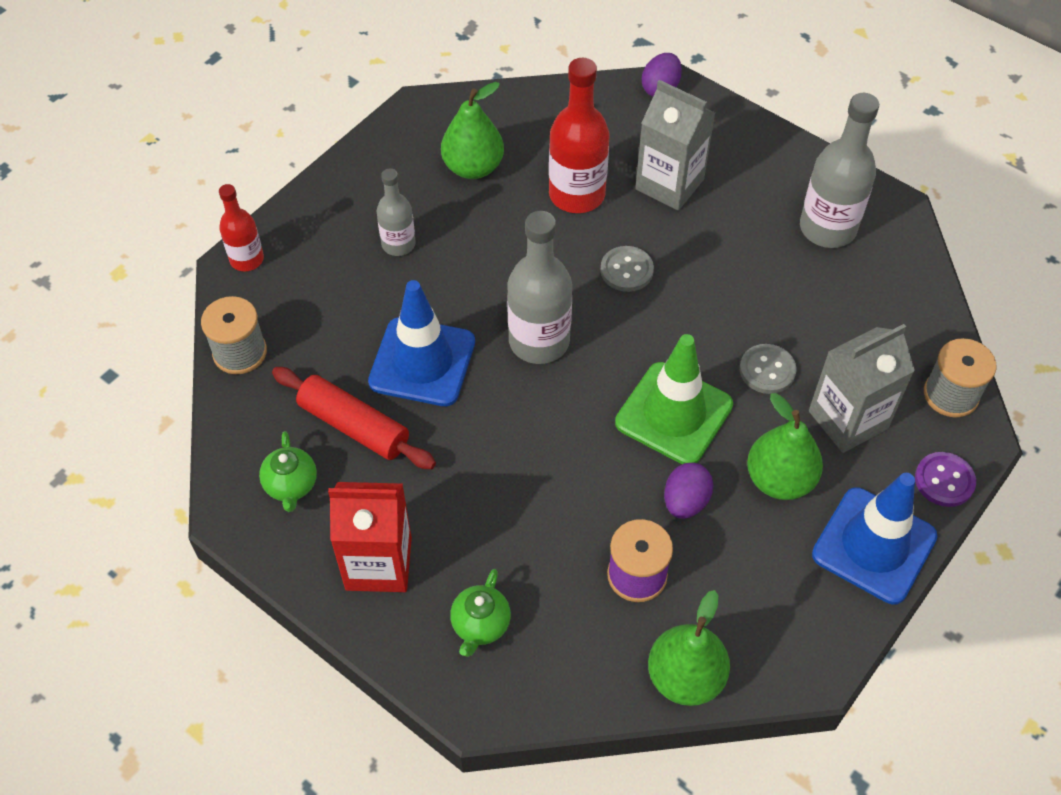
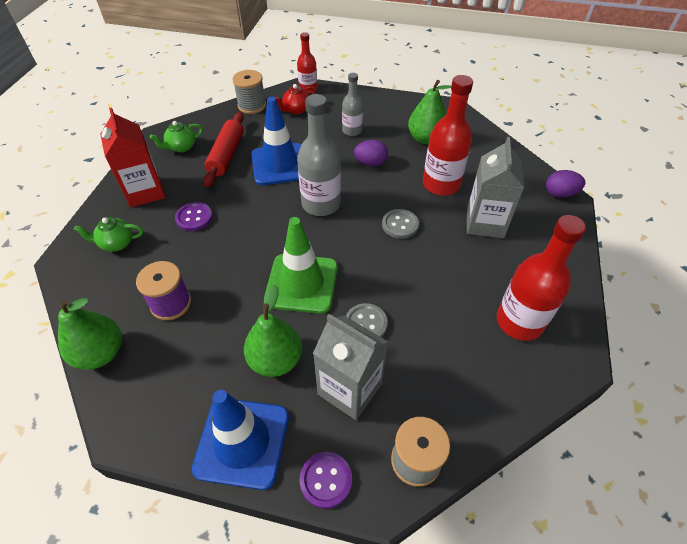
camera: 65 degrees right, 5 degrees down
(295, 295) = (296, 110): none -> red teapot
(480, 507) = (194, 218): none -> purple button
(685, 502) = (235, 311): purple egg -> purple egg (370, 163)
(827, 228) = (519, 322): grey bottle -> red bottle

